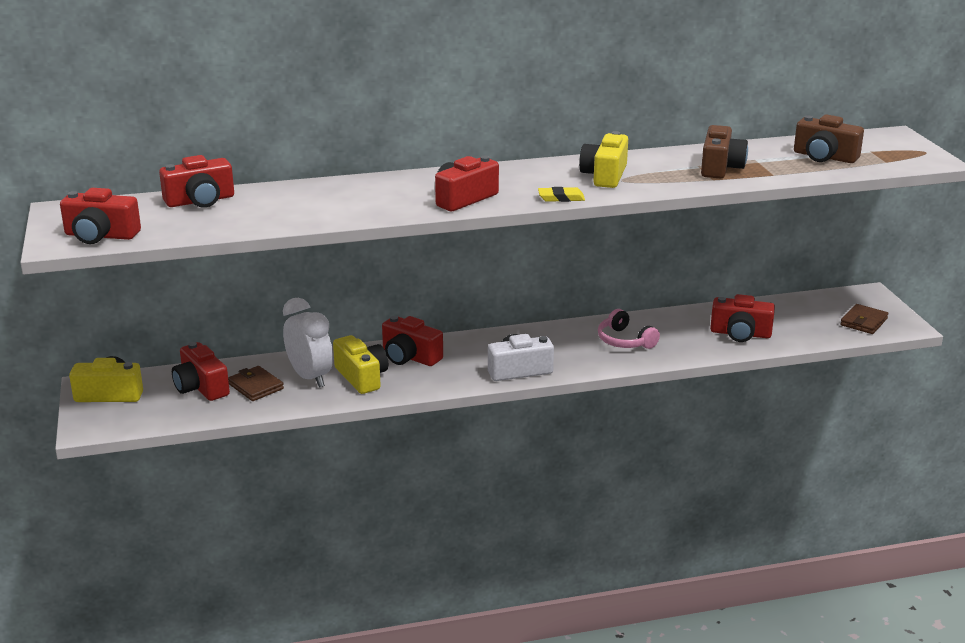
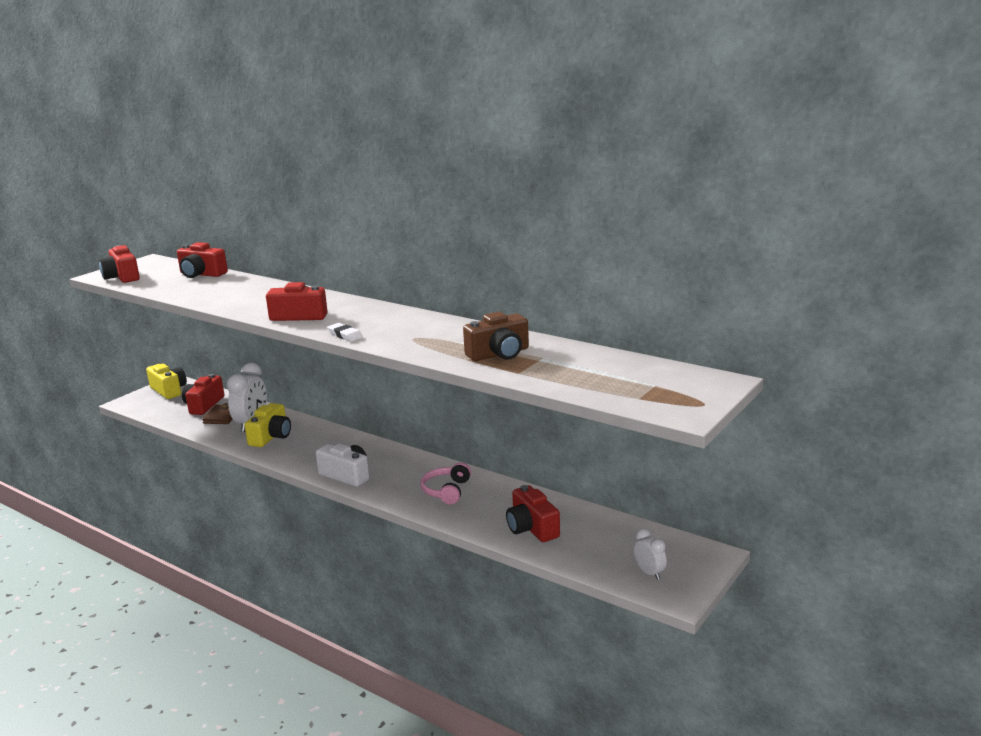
camera: 50 degrees right, 5 degrees down
(410, 357) = (317, 437): red camera -> none
(561, 198) = (345, 335): yellow eraser -> white eraser
(605, 176) = (412, 331): yellow camera -> none
(824, 157) = (600, 375): brown camera -> none
(863, 322) = (649, 573): brown wallet -> white clock

